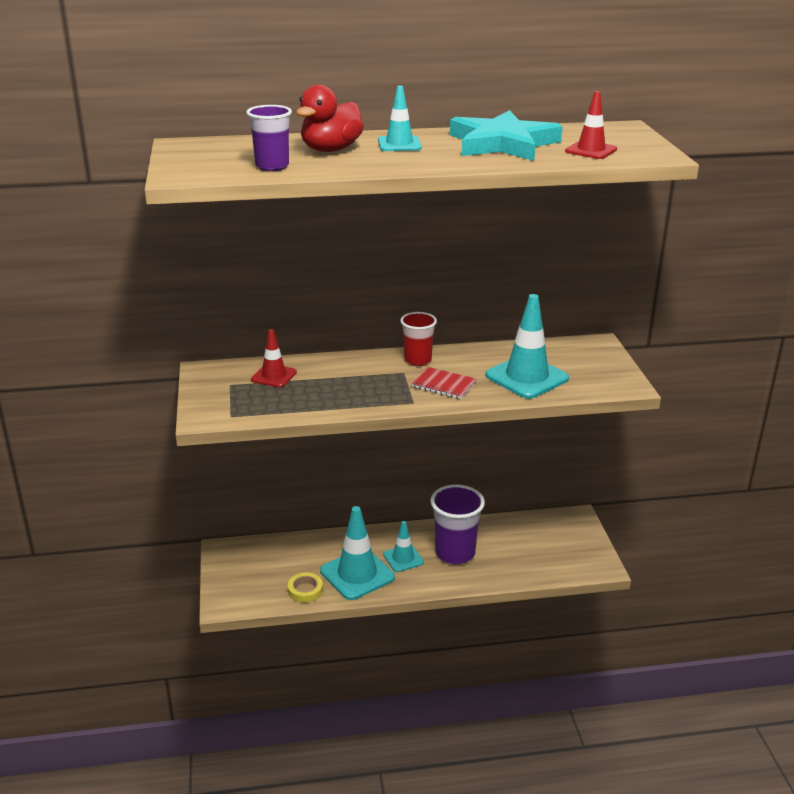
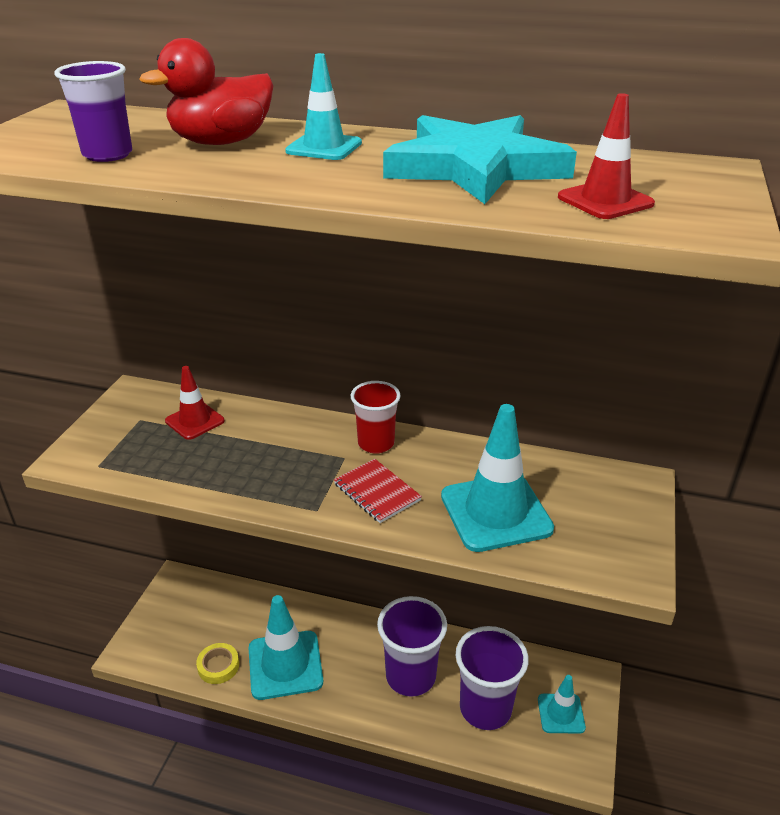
camera: 25 degrees right, 5 degrees up
(403, 558) = (348, 662): turquoise traffic cone -> turquoise traffic cone (561, 713)
(519, 555) = (485, 708): none -> purple cup

